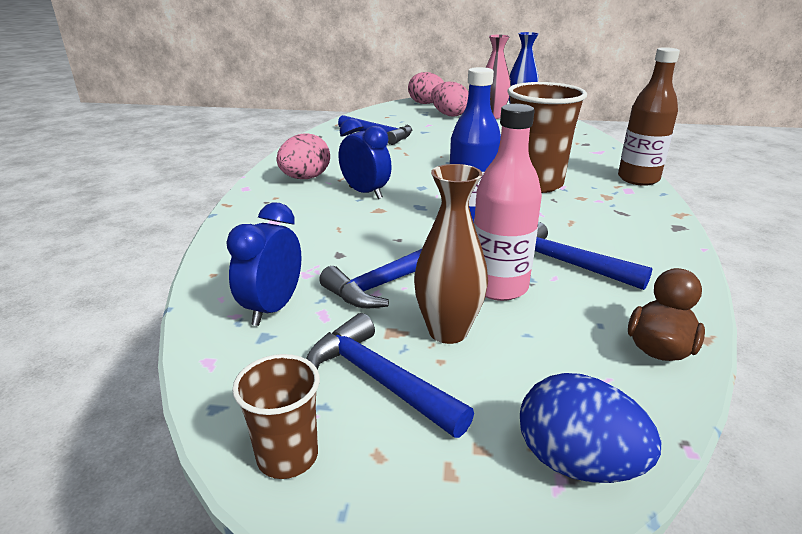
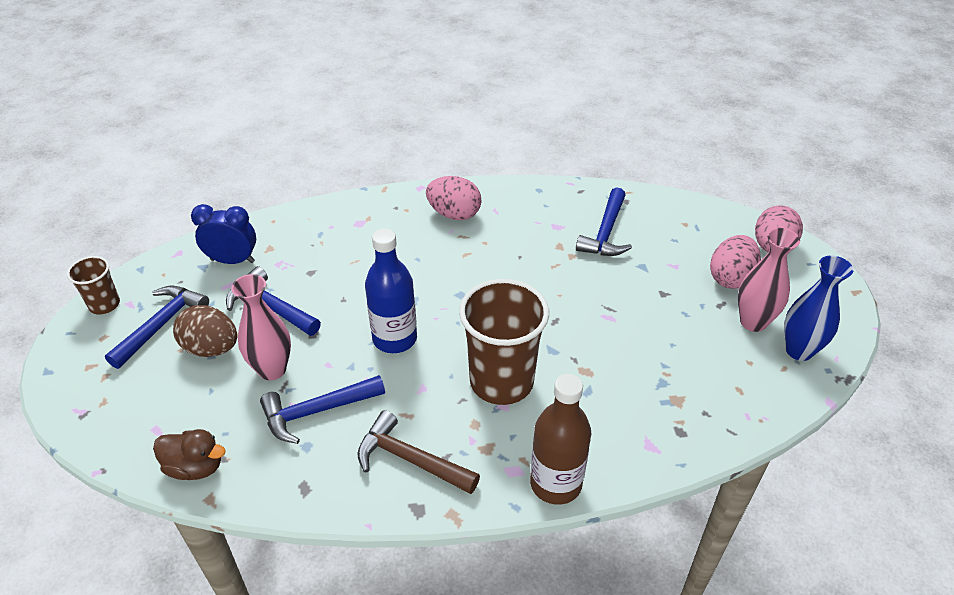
camera: 75 degrees right, 15 degrees up
(365, 193) = (432, 259): blue clock -> none
(448, 331) = (211, 348): brown vase -> brown egg
(498, 287) = (272, 369): pink bottle -> pink vase
(566, 263) = (317, 411): blue hammer -> blue hammer turned 135 degrees counterclockwise
(577, 463) = (91, 418): blue egg -> none
(624, 224) = (411, 460): none -> brown hammer

